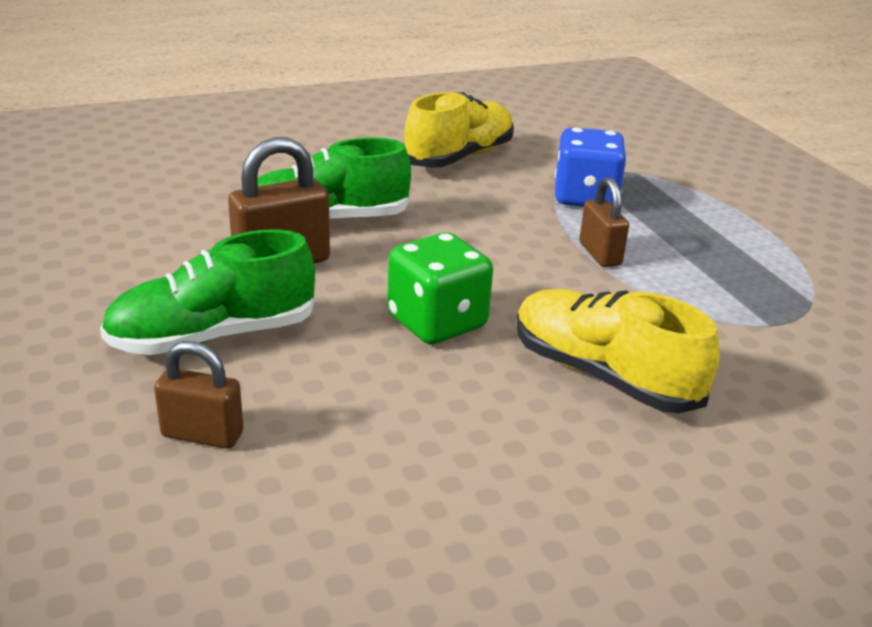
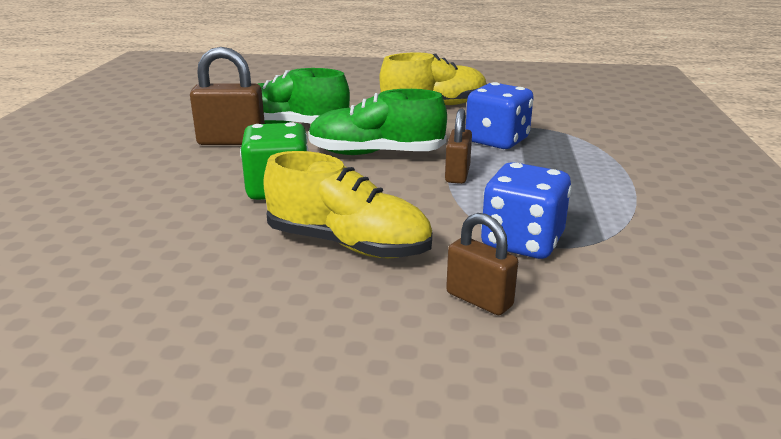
camera: 30 degrees right, 5 degrees down
(202, 434) = (57, 214): brown padlock -> brown padlock (479, 299)
(213, 336) = (137, 169): green shoe -> green shoe (376, 154)
(603, 376) = (348, 244): yellow shoe -> yellow shoe turned 135 degrees clockwise
(753, 325) = (522, 242): none -> blue dice

